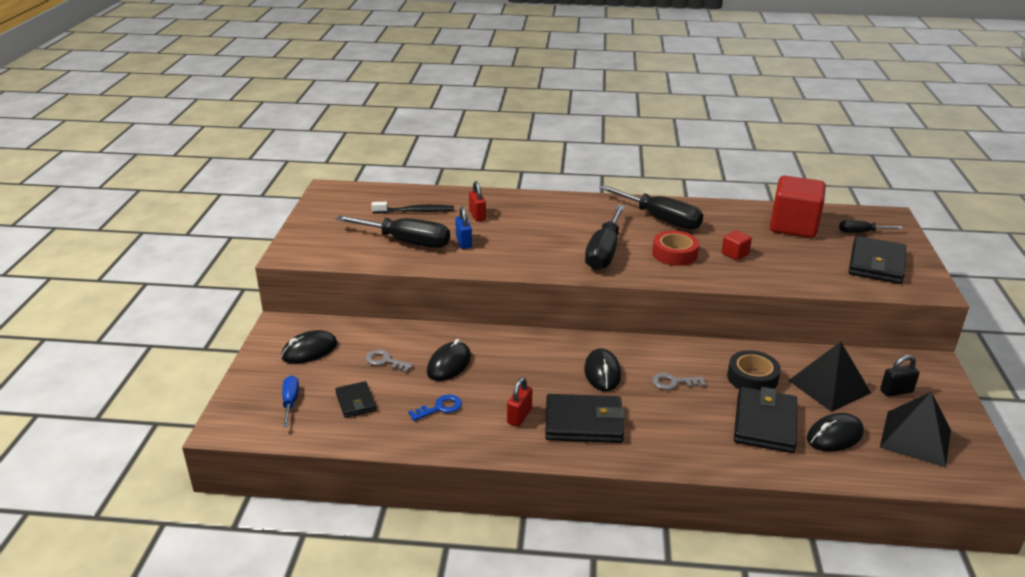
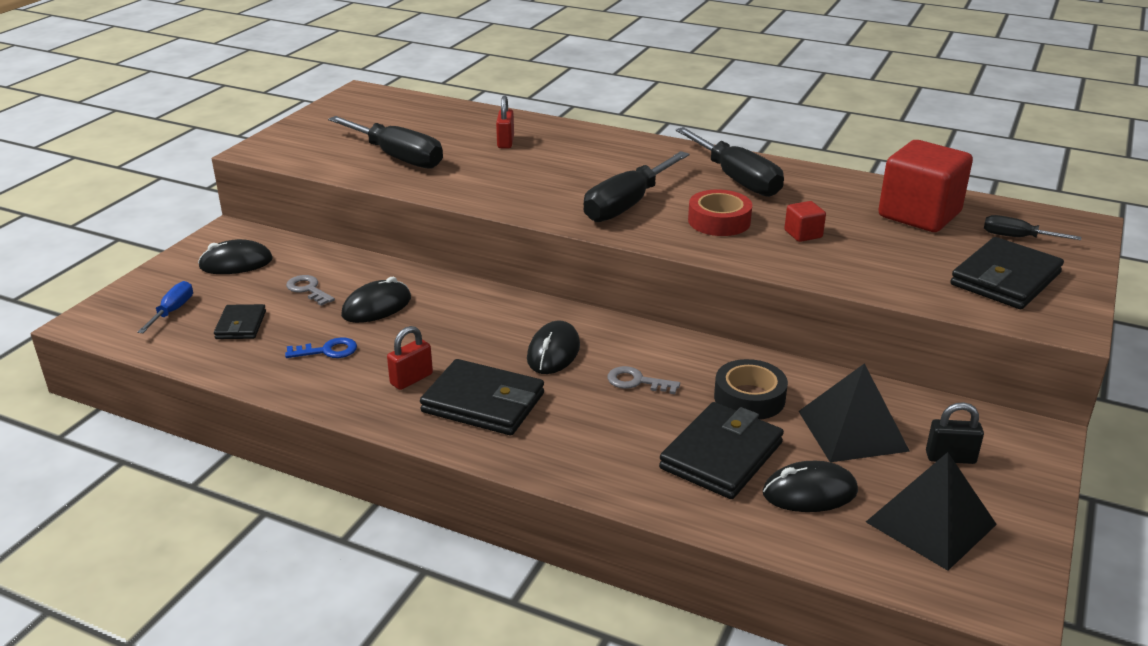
camera: 20 degrees right, 0 degrees up
(415, 211) = (436, 127): black toothbrush -> none
(464, 242) = (463, 168): blue padlock -> none

